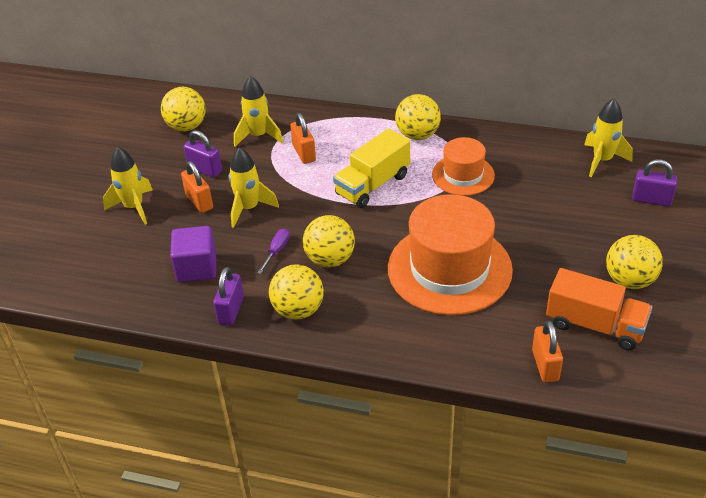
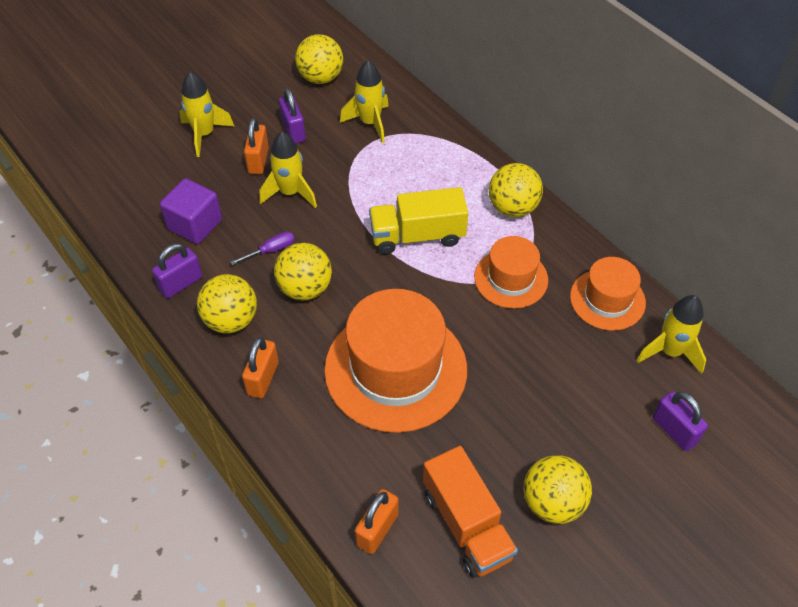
camera: 35 degrees right, 10 degrees up
(304, 153) = (391, 165): orange padlock -> orange padlock (263, 378)
(535, 153) = (607, 299): none -> orange hat

